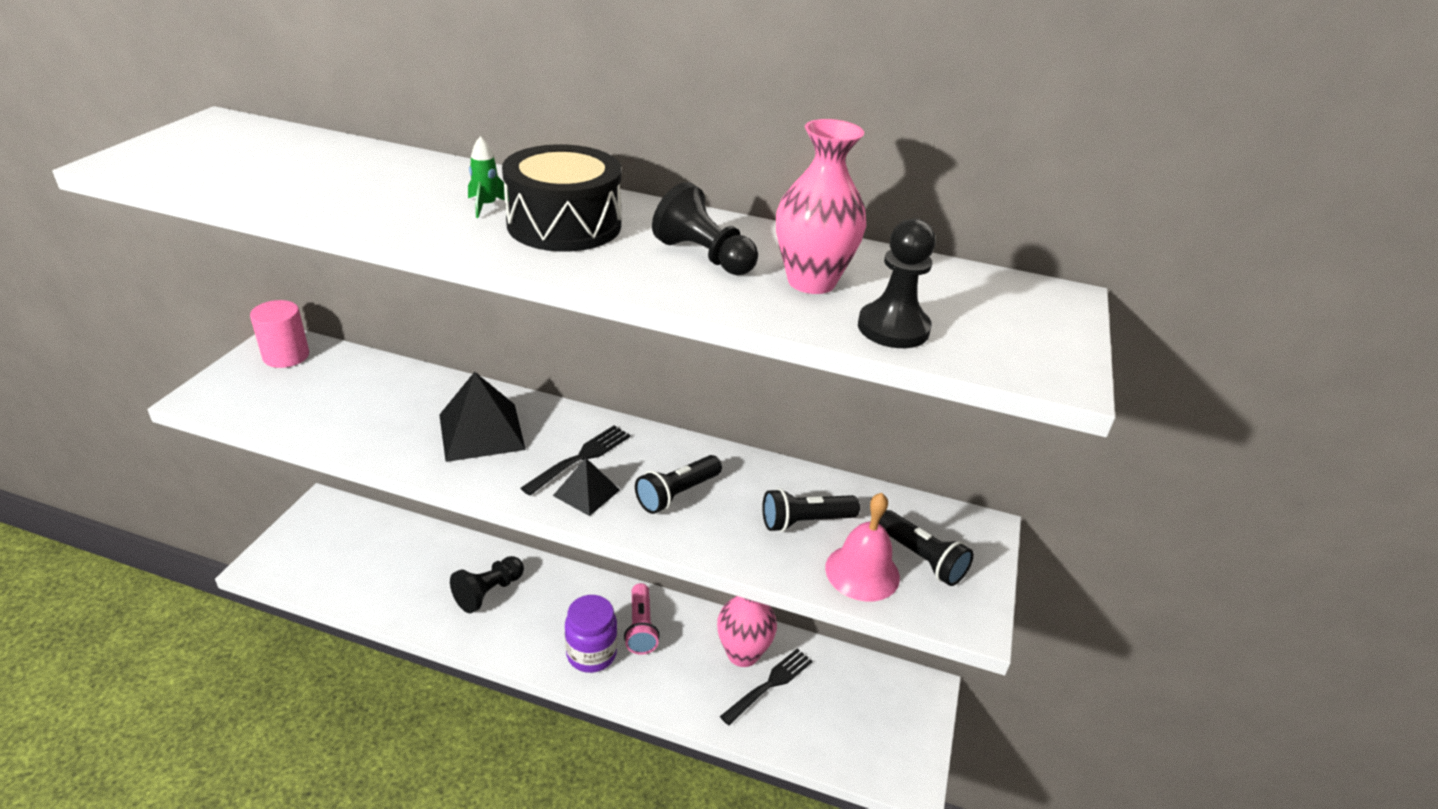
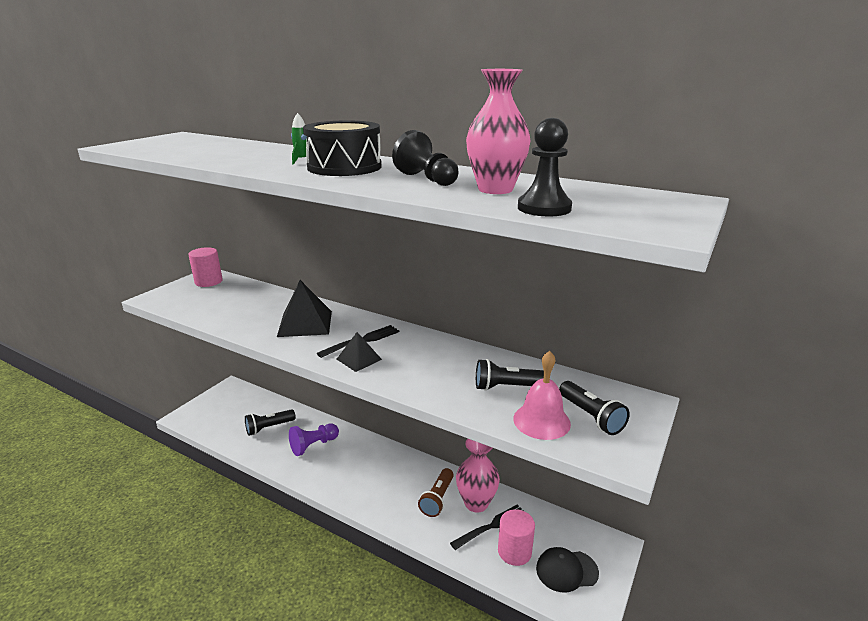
camera: 15 degrees right, 10 degrees down
(488, 592) = (313, 445): black pawn -> purple pawn
(591, 654) = (370, 490): purple jar -> none
(641, 627) = (408, 478): pink flashlight -> none
(677, 494) = (420, 364): black flashlight -> black flashlight (269, 428)
(689, 654) = (437, 499): none -> brown flashlight
(805, 715) = (514, 551): none -> pink cylinder
(874, 732) = (566, 570): none -> black cap

